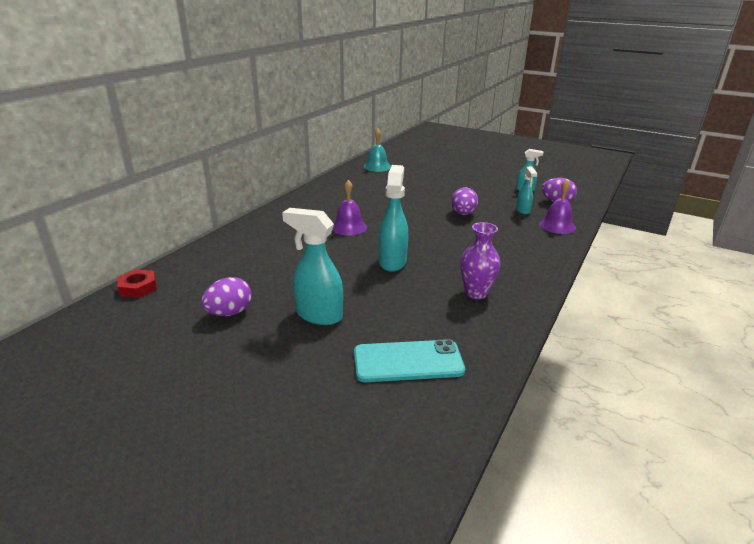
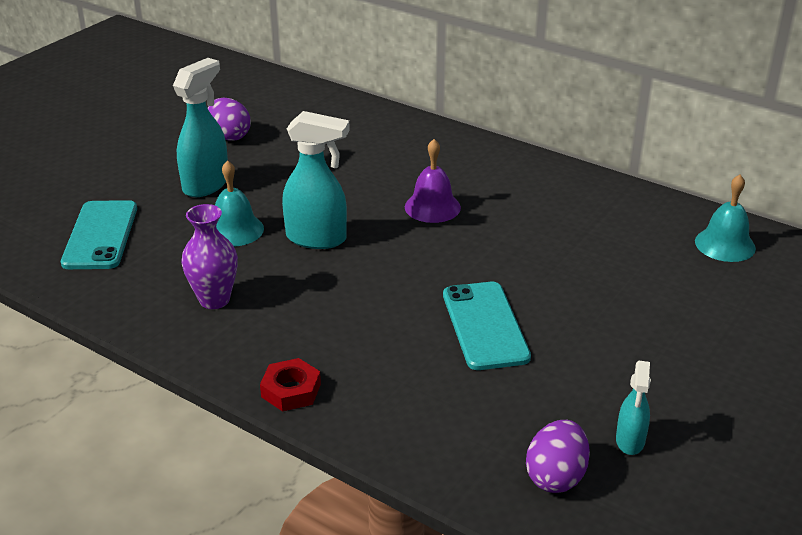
camera: 95 degrees right, 5 degrees up
(138, 288) = (293, 87): red nut -> red nut (291, 390)
(387, 294) = (234, 230): none -> turquoise bell
(463, 214) = (485, 326): purple egg -> turquoise phone
(523, 210) = (503, 409): turquoise spray bottle -> none
(557, 225) = (428, 442): purple bell -> none

